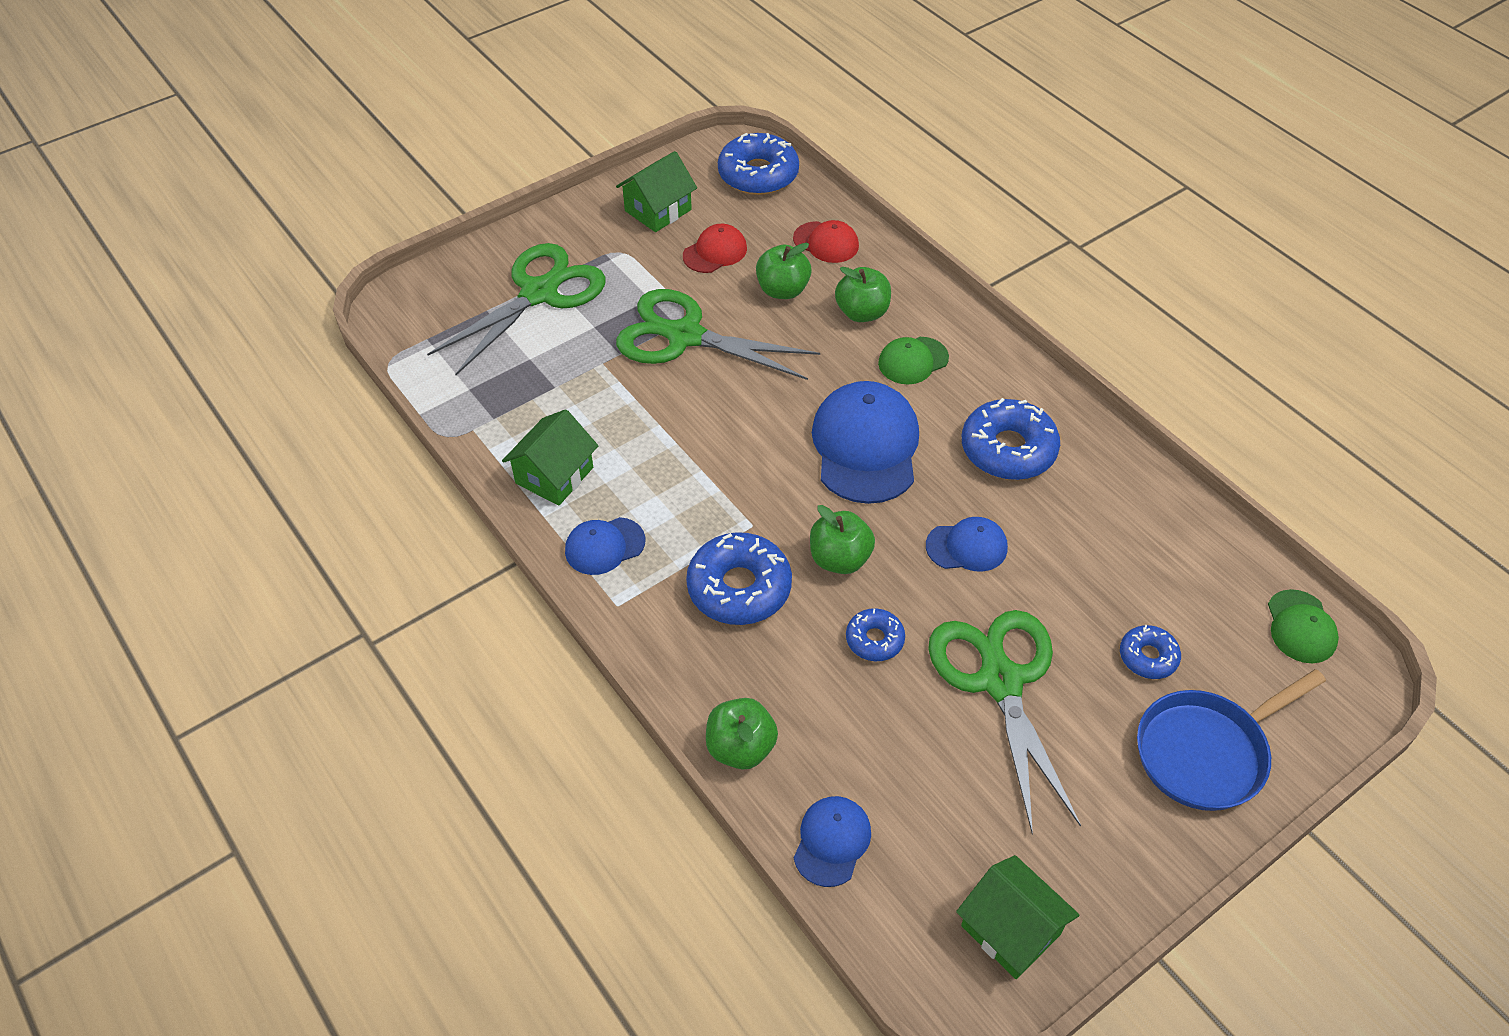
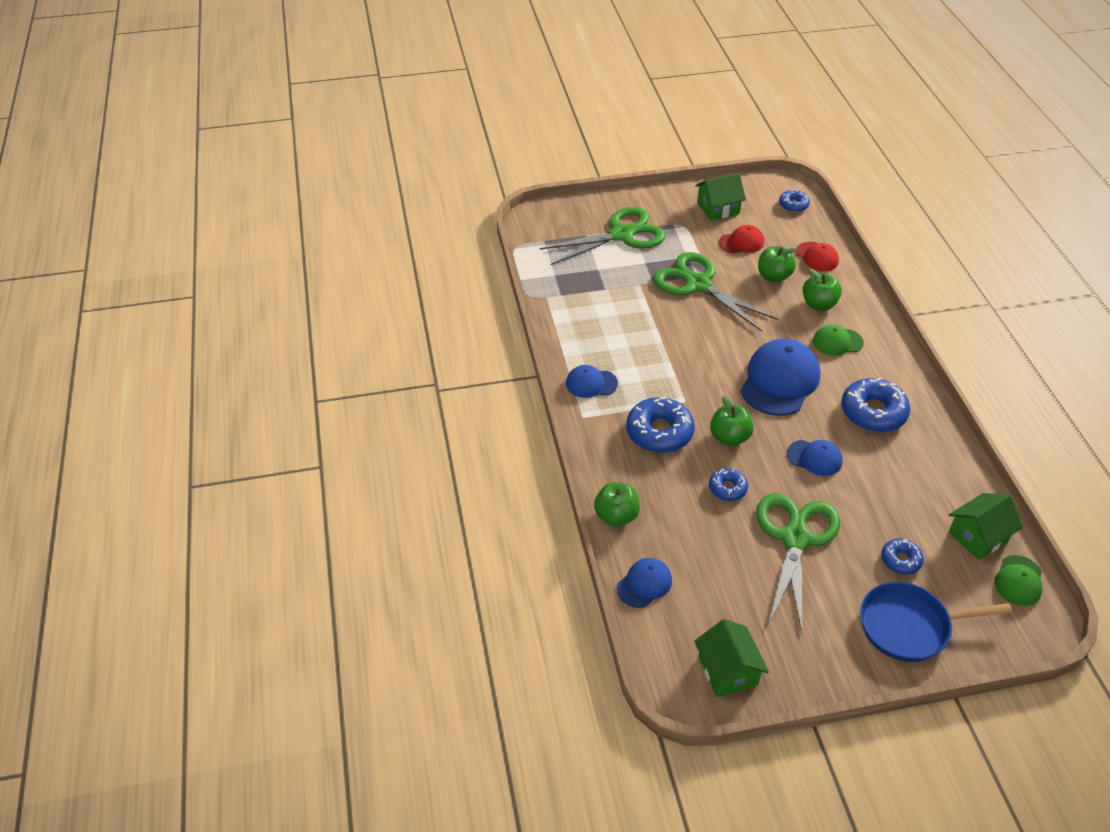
camera: 25 degrees right, 5 degrees down
(554, 475) = (581, 336): green house -> green house (978, 536)
(758, 174) = (793, 205): blue donut -> blue donut, size x0.55

